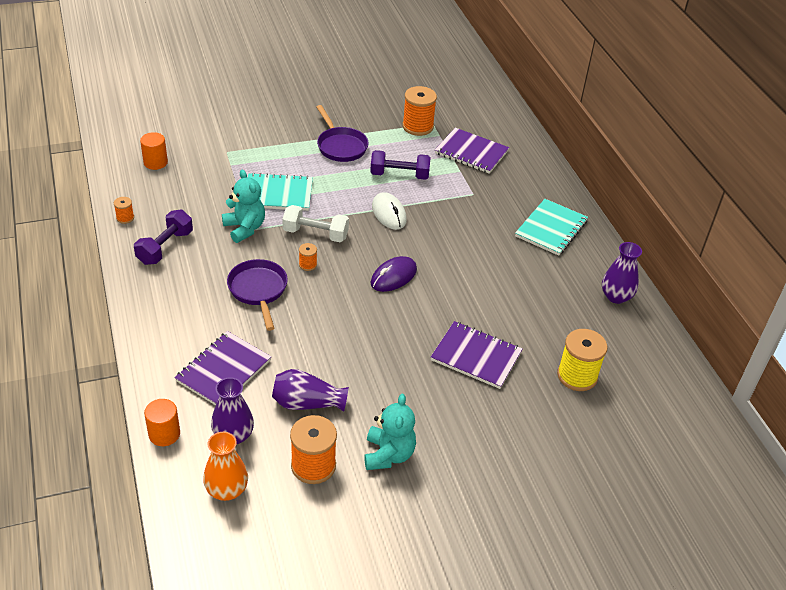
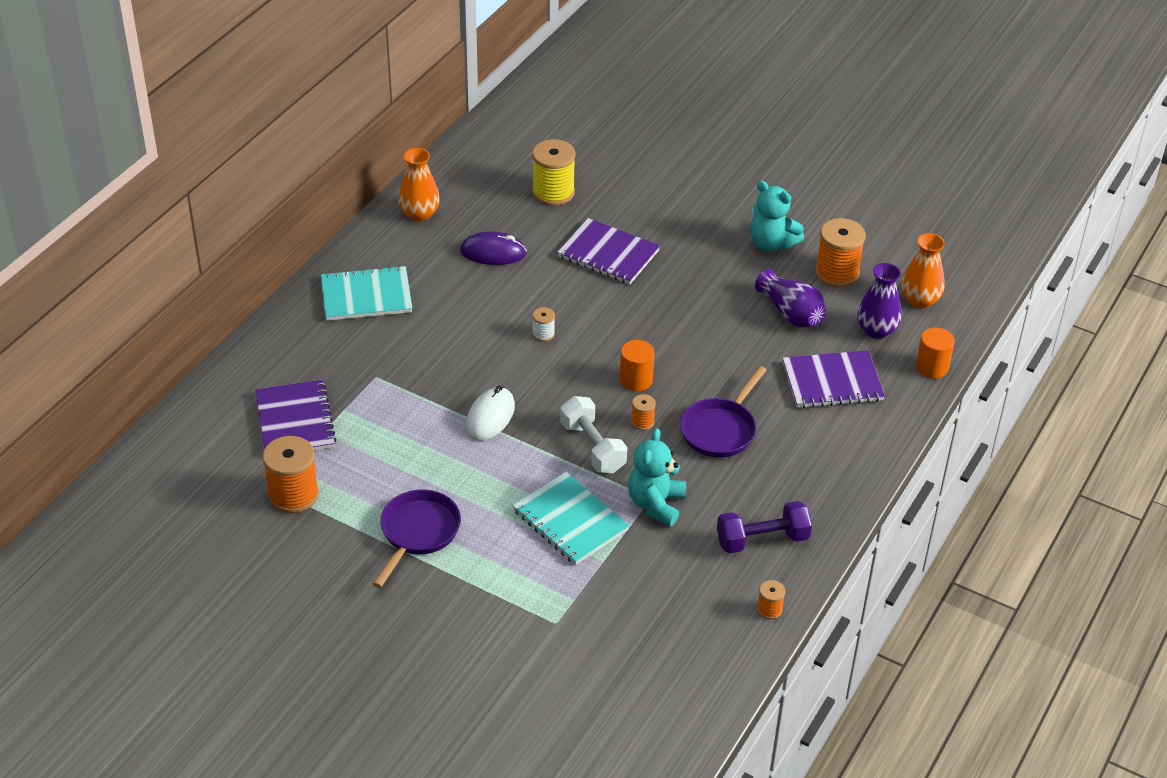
camera: 130 degrees left, 0 degrees up
(155, 162) = (656, 668): orange cylinder -> orange cylinder (636, 380)
(388, 454) = (771, 243): turquoise teddy bear -> turquoise teddy bear turned 105 degrees counterclockwise
(393, 277) = (579, 356): purple mouse -> purple mouse (493, 252)
(399, 175) = (412, 450): purple dumbbell -> none
(431, 275) = (543, 334): none -> white spool
(476, 356) = (608, 254): purple notebook -> purple notebook turned 45 degrees counterclockwise
(616, 296) = (419, 214): purple vase -> orange vase

